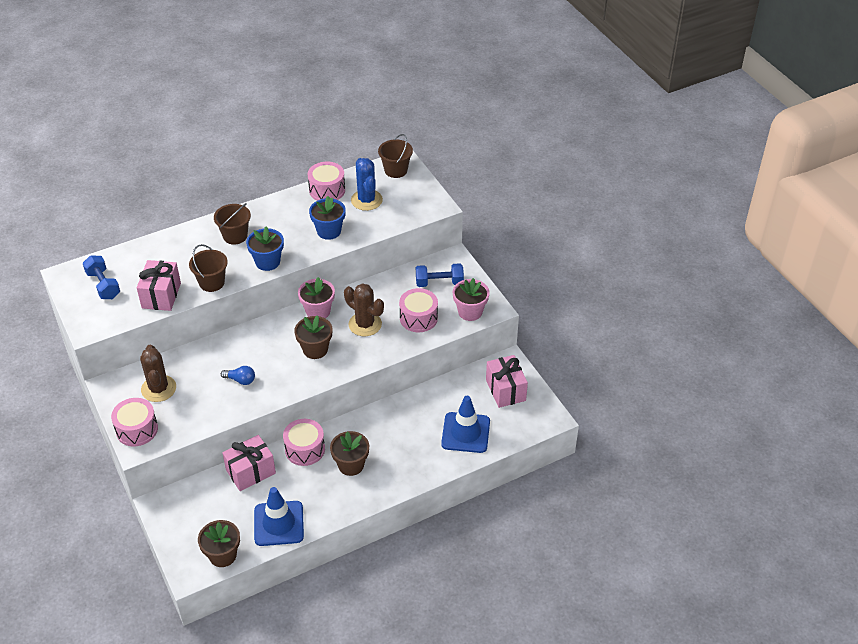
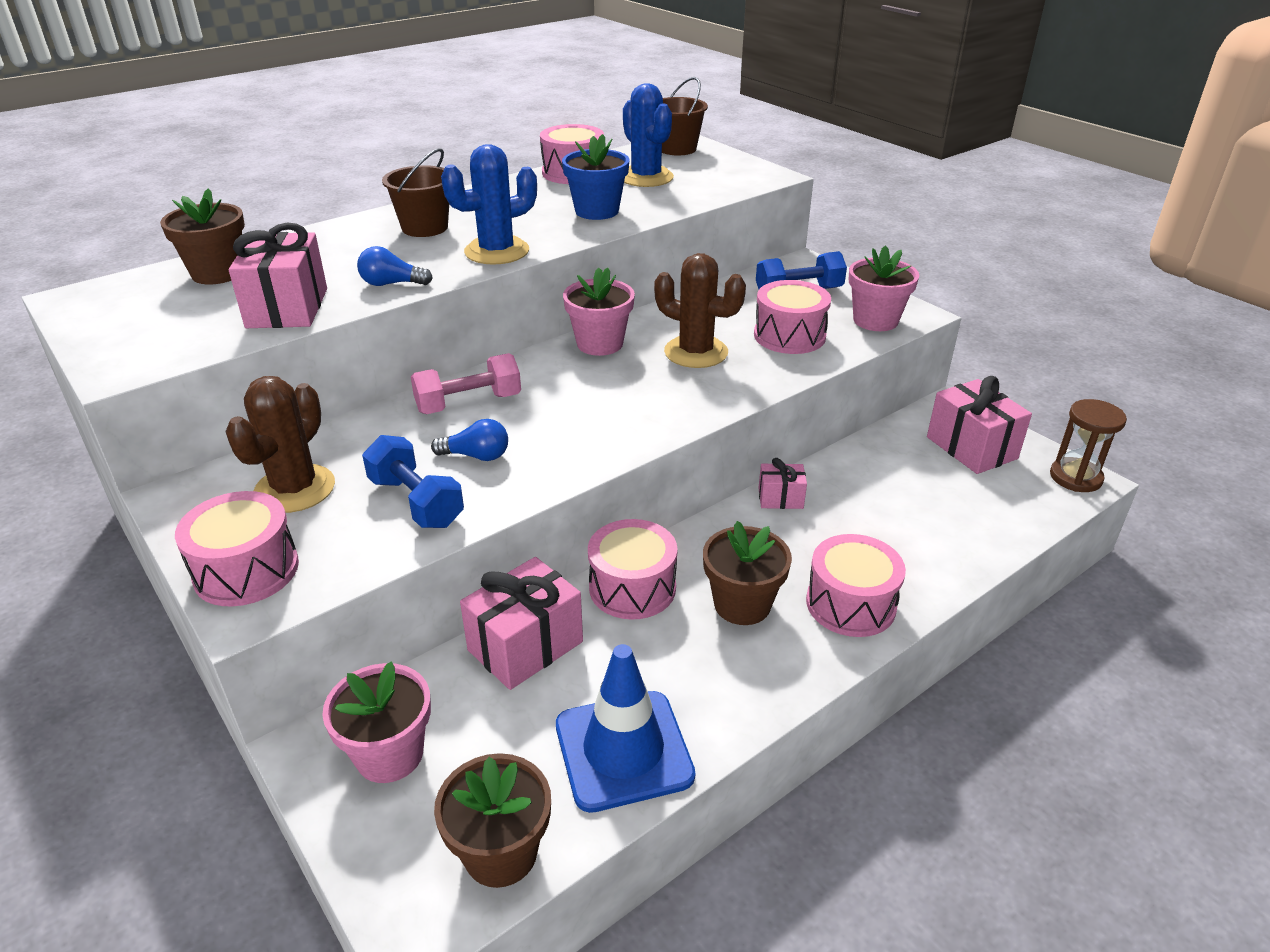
camera: 10 degrees left, 10 degrees down
(103, 285) = (160, 304): blue dumbbell -> blue dumbbell (416, 502)
(158, 389) = (295, 489): brown cactus -> brown cactus turned 45 degrees clockwise
(187, 511) = (389, 754): none -> pink flower pot
(212, 282) = (392, 284): brown bucket -> blue light bulb
(243, 346) = (469, 403): none -> pink dumbbell
(267, 262) = (497, 251): blue flower pot -> blue cactus
(315, 349) = (616, 395): brown flower pot -> brown flower pot (218, 273)
(392, 409) = (780, 498): none -> pink gift
(399, 472) = (850, 604): none -> pink drum
(465, 433) = (942, 520): blue traffic cone -> none
(548, 416) = (1075, 477): none -> brown hourglass

